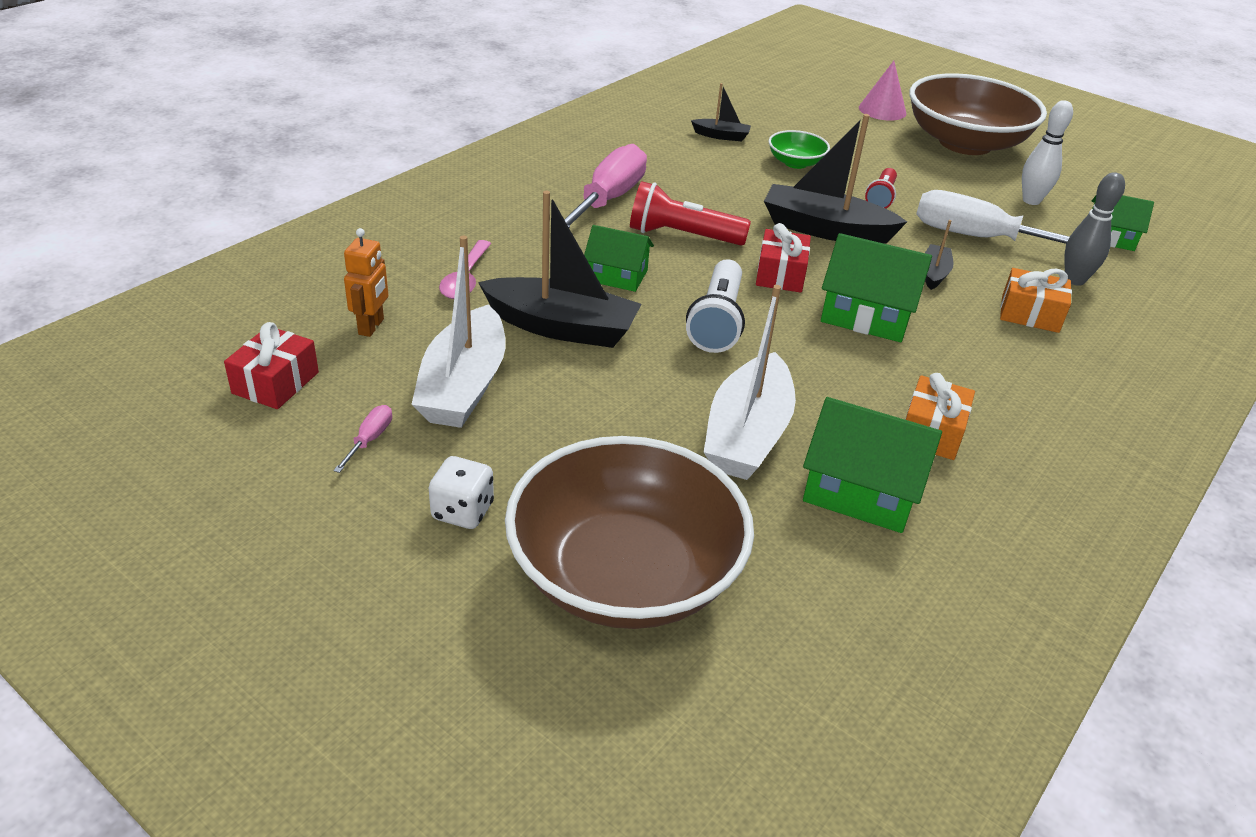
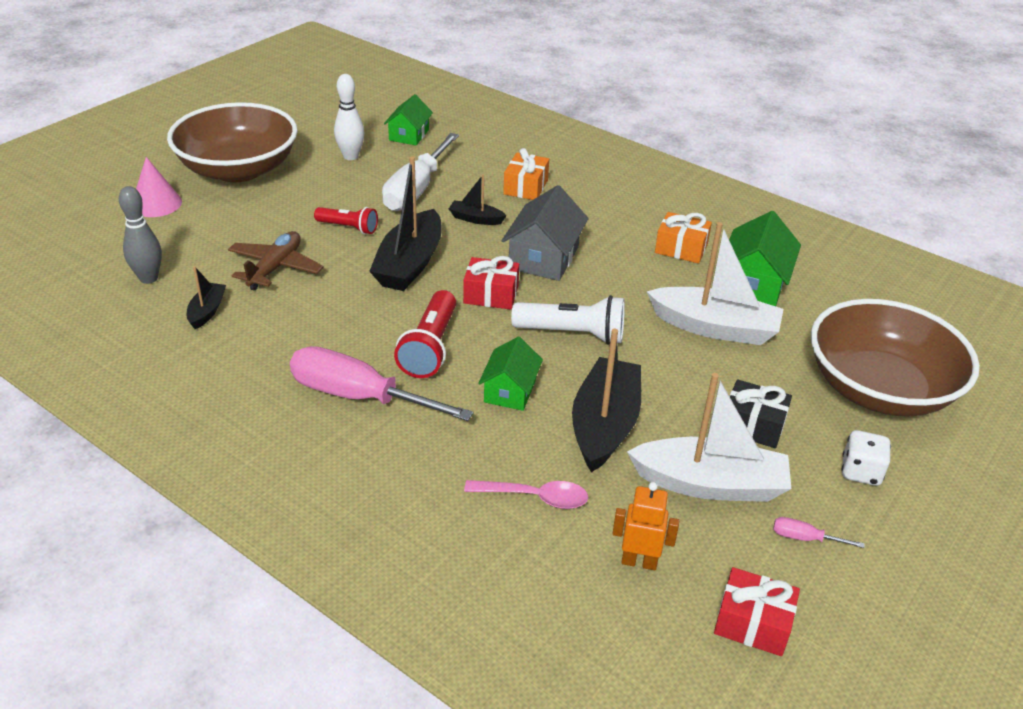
camera: 90 degrees left, 0 degrees up
(554, 434) = (752, 425): none -> black gift
(795, 163) = (275, 268): green bowl -> brown plane
(867, 315) = (543, 258): green house -> grey house
(1074, 280) = (474, 161): grey bowling pin -> grey bowling pin (148, 278)

